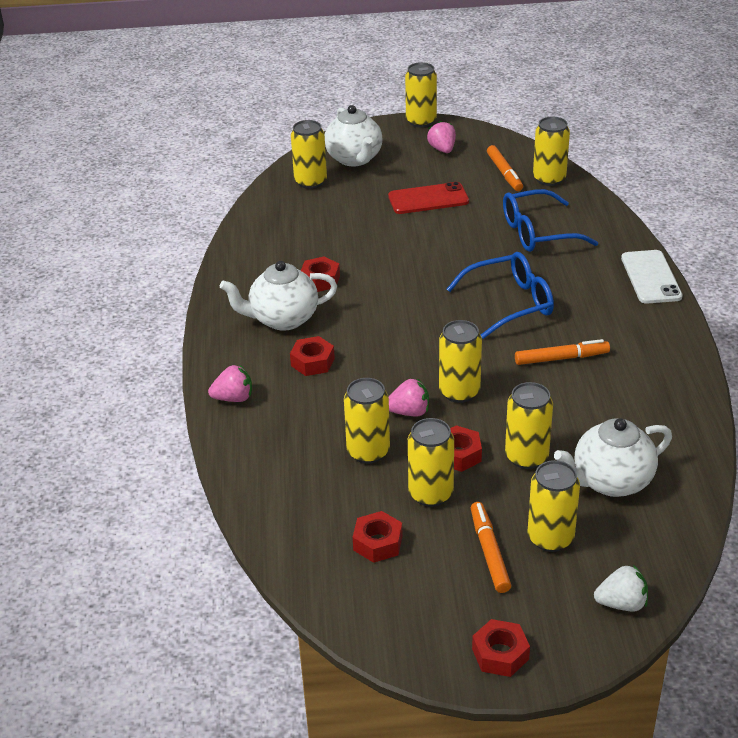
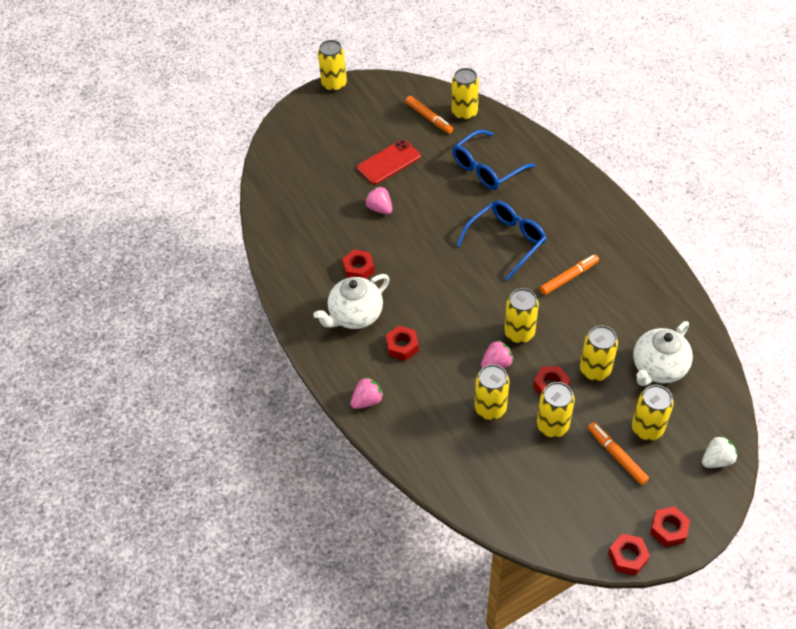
camera: 25 degrees left, 15 degrees up
(310, 182) = (288, 175): yellow can -> none
(354, 159) = (307, 140): white teapot -> none
(377, 543) = (543, 479): red nut -> red nut (627, 557)
(442, 149) = (368, 109): pink strawberry -> pink strawberry (379, 208)
(651, 277) = (586, 183): white phone -> none

